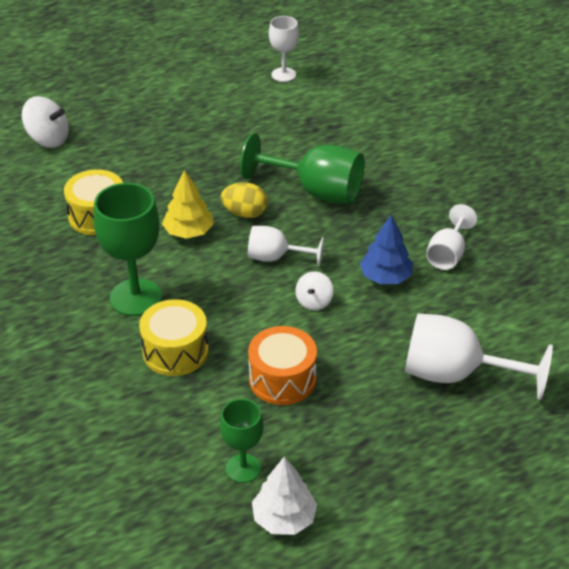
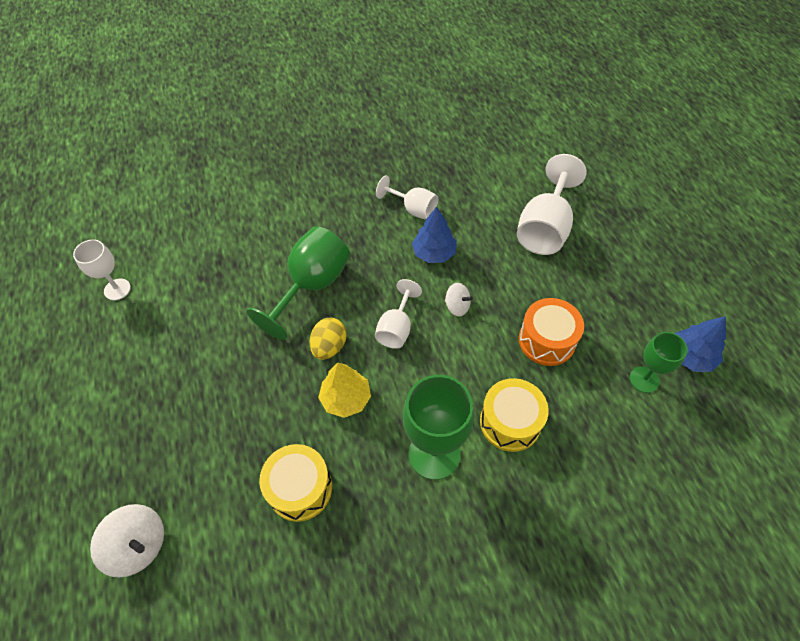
camera: 80 degrees left, 15 degrees up
(48, 139) = (139, 545): white spinning top -> white spinning top turned 90 degrees clockwise
(284, 518) = (691, 356): white tree -> blue tree

